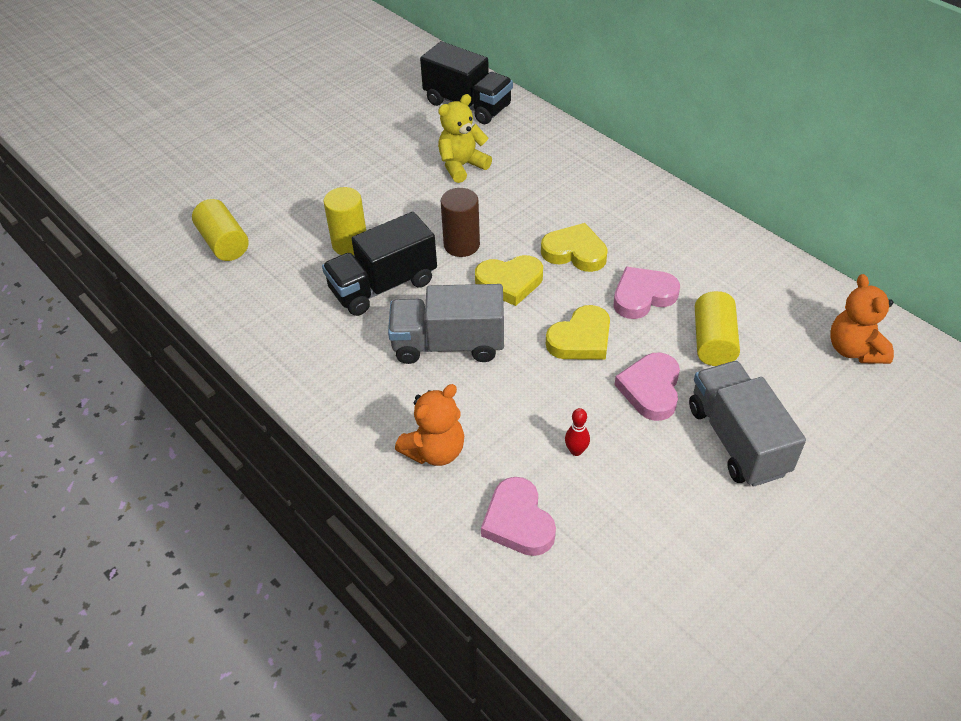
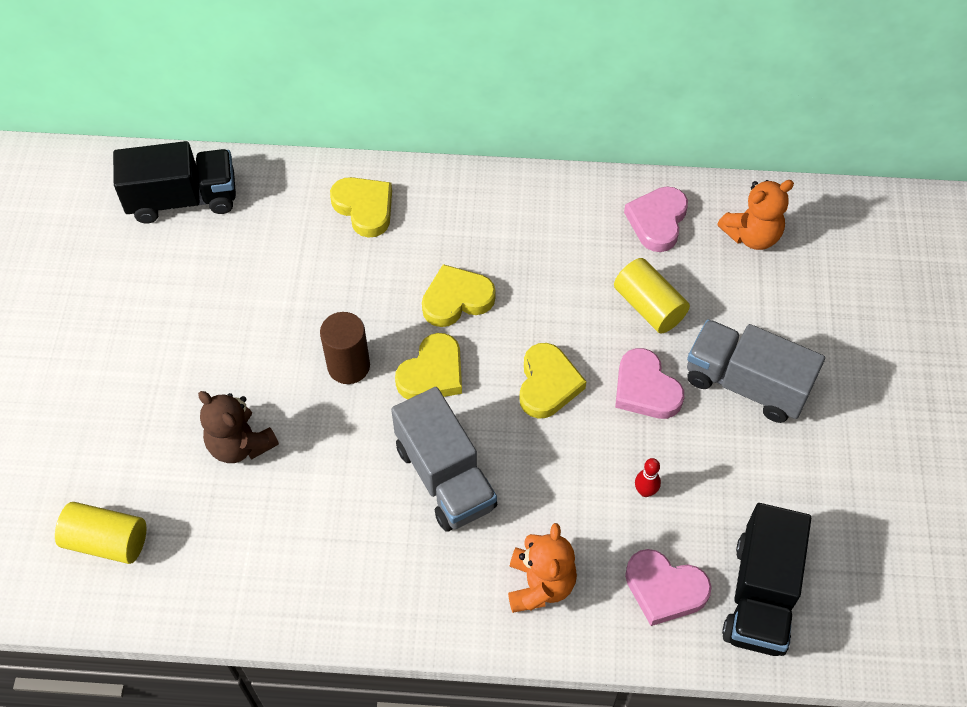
camera: 45 degrees left, 10 degrees up
(350, 244) = (240, 444): yellow cylinder -> brown teddy bear
(383, 286) = (322, 464): black truck -> black truck (760, 595)
(448, 344) = (445, 477): grey truck -> grey truck turned 75 degrees counterclockwise
(462, 166) = (255, 277): yellow teddy bear -> none
(573, 169) = (364, 208): none -> yellow heart
(643, 296) = (555, 303): pink heart -> pink heart (657, 221)
(854, 349) = (752, 235): orange teddy bear -> orange teddy bear turned 60 degrees counterclockwise

